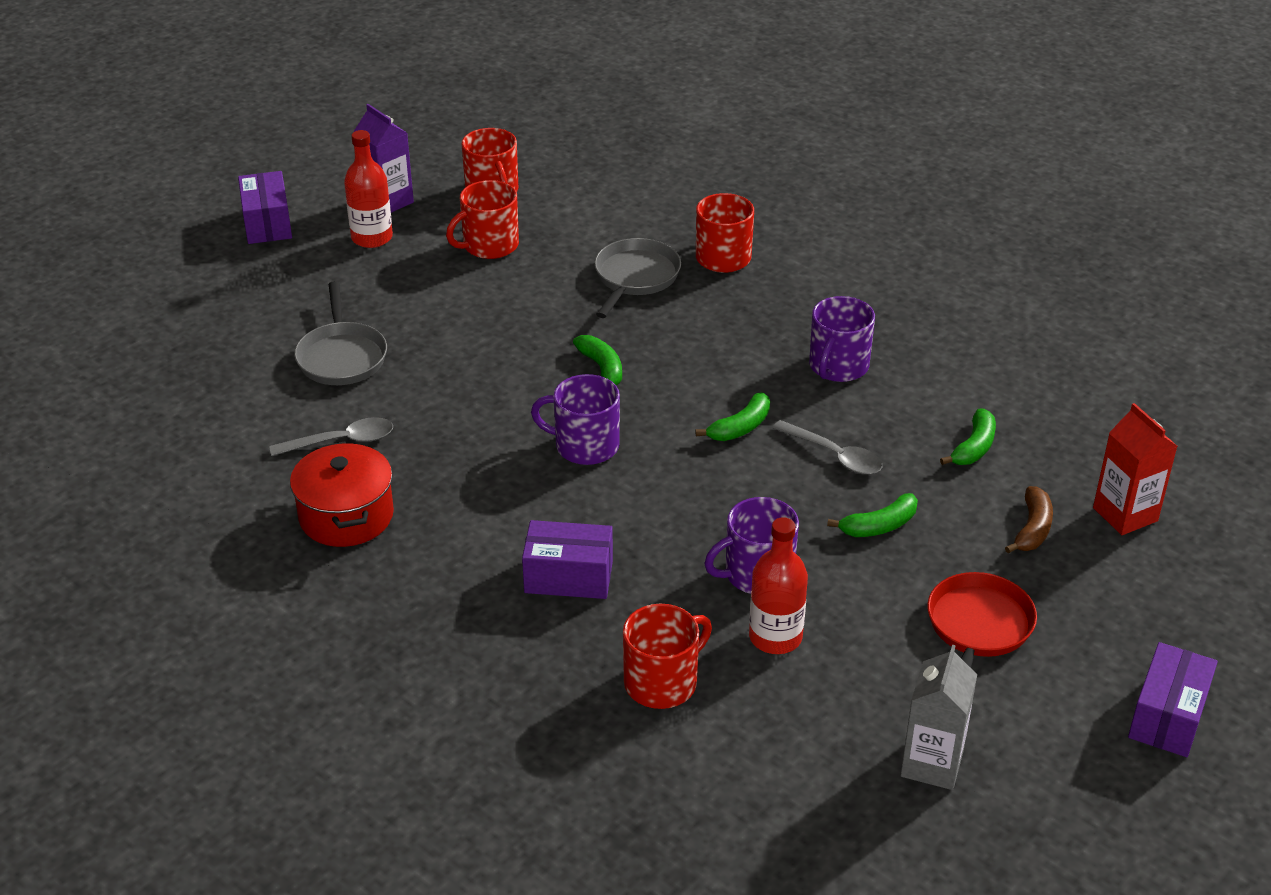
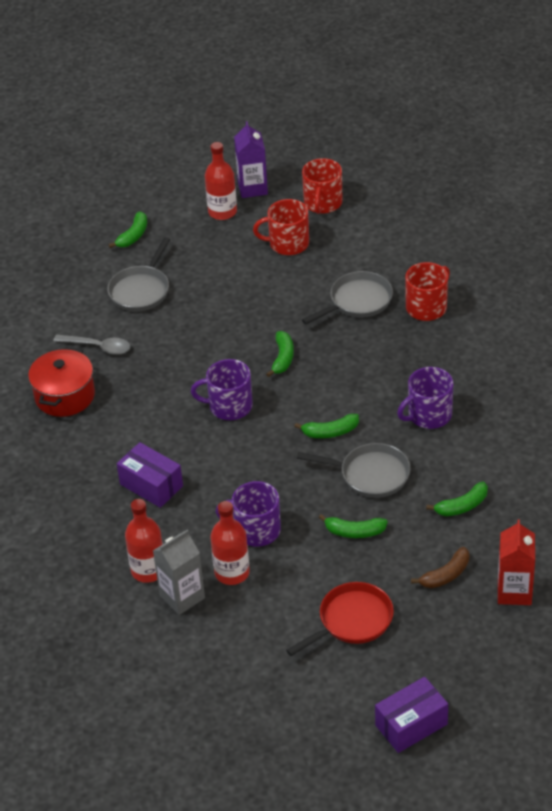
camera: 35 degrees right, 5 degrees up
(267, 223) = (170, 179): purple box -> none
(274, 300) = (133, 236): none -> green banana
(585, 445) = (229, 406): purple mug -> purple mug turned 45 degrees counterclockwise
(662, 682) = (148, 570): red mug -> red bottle
(834, 455) = (370, 474): grey spoon -> grey pan
(932, 764) = (250, 685): grey carton -> grey carton (182, 597)

